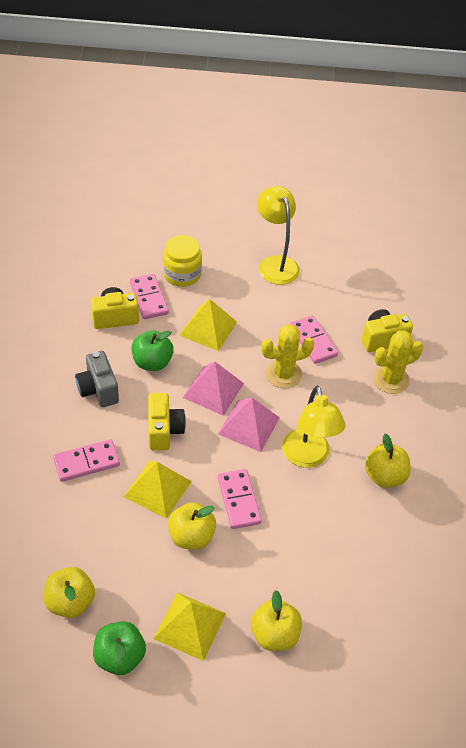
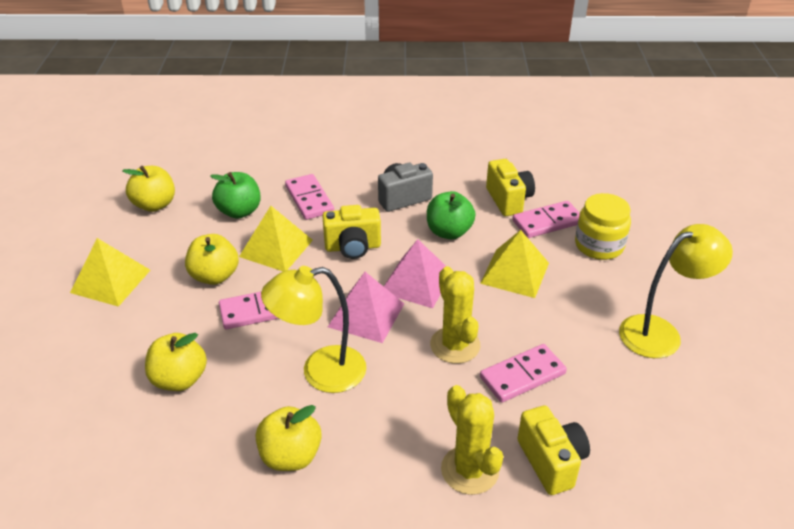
camera: 90 degrees right, 10 degrees down
(120, 656) = (91, 238): green apple -> green apple (239, 211)
(274, 634) = (83, 345): yellow apple -> yellow apple (179, 379)

